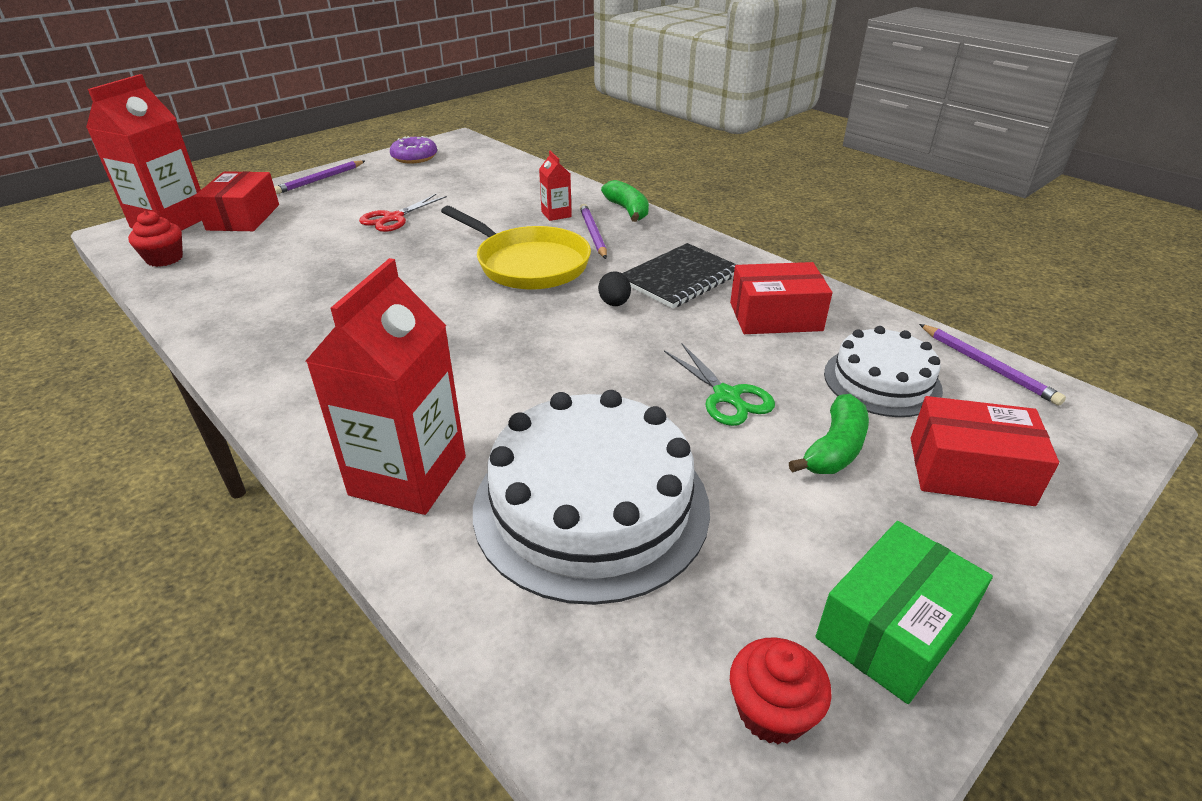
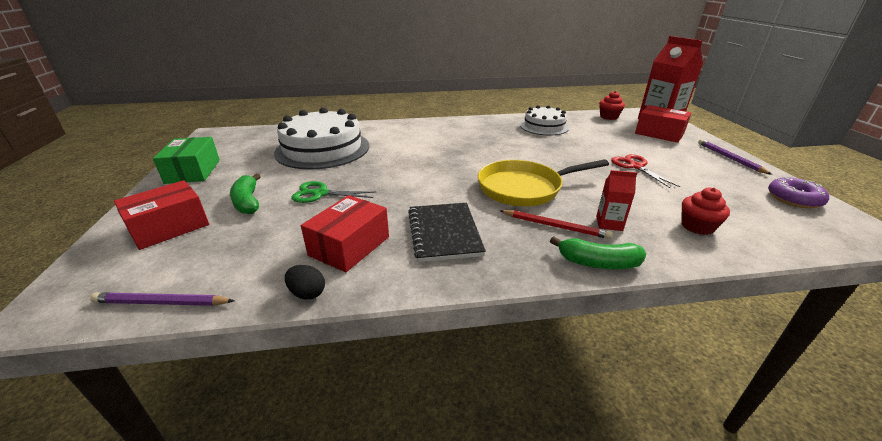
camera: 125 degrees right, 5 degrees down
(408, 476) = (385, 130): red carton -> none
(593, 234) = (555, 226): purple pencil -> red pencil
(614, 303) = (442, 197): black egg -> black egg (307, 293)
(772, 711) = (224, 148): red cupcake -> red cupcake (697, 226)
(882, 381) = (242, 245): white cake -> white cake (544, 126)

